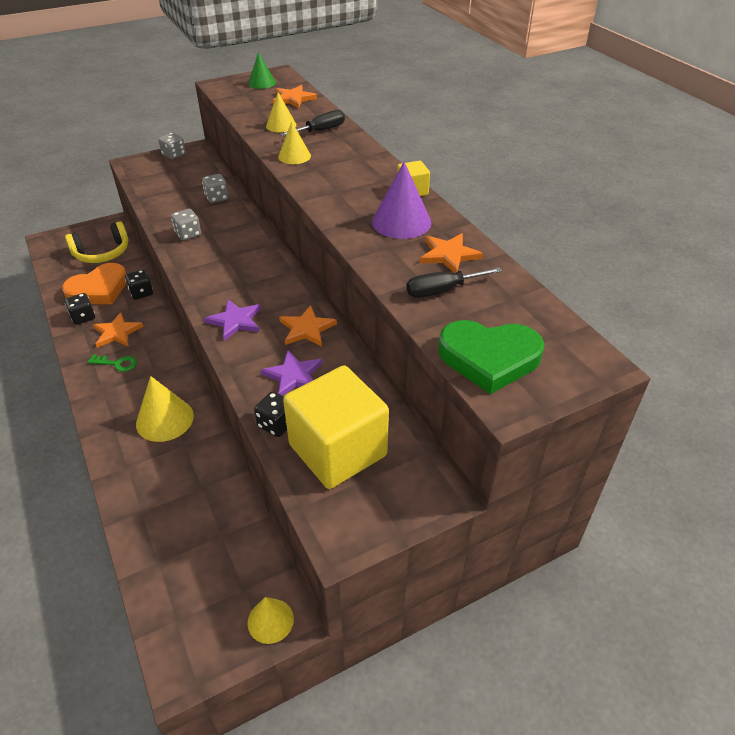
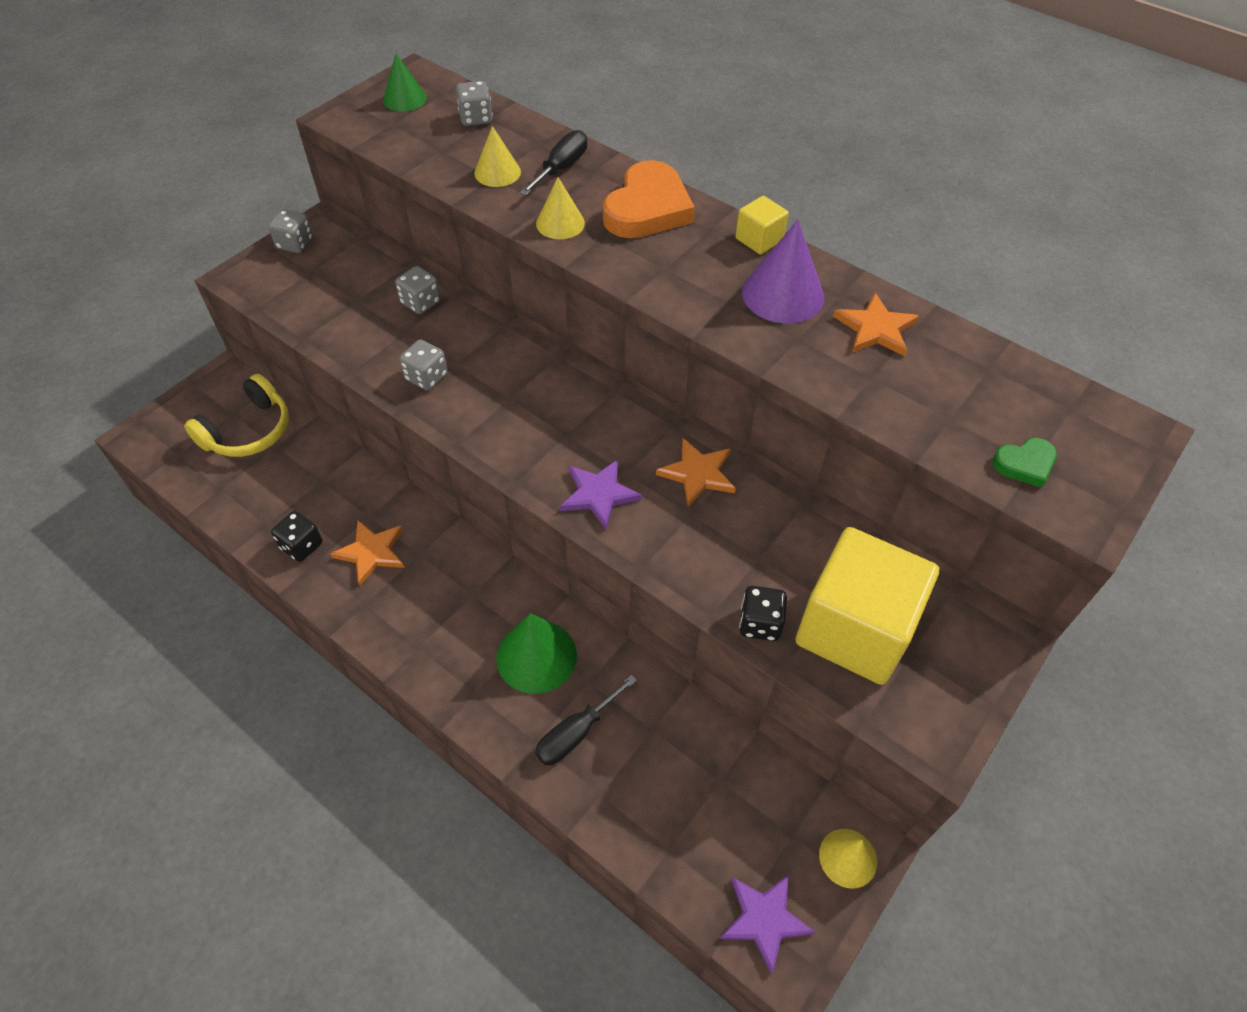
camera: 25 degrees left, 10 degrees up
(99, 289) = (290, 493): orange heart -> orange heart (647, 208)
(117, 363) = (408, 599): green key -> none
(141, 293) = (360, 478): black dice -> none
(165, 419) = (536, 656): yellow cone -> green cone
(293, 99) = (476, 118): orange star -> grey dice
(293, 376) = (731, 548): purple star -> purple star (764, 920)
(442, 290) = (906, 385): black screwdriver -> black screwdriver (576, 733)
(489, 358) = (1025, 464): green heart -> green heart, size x0.49

